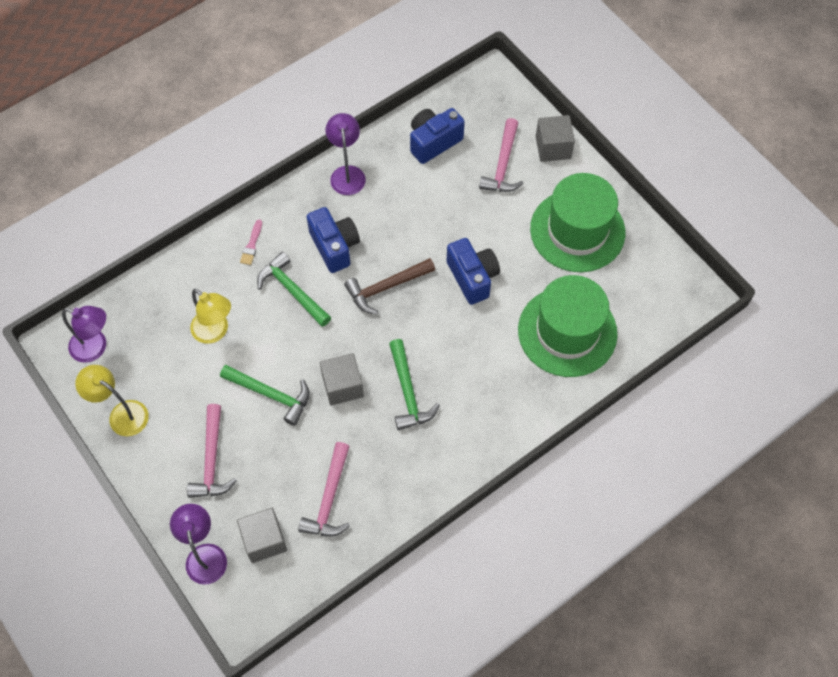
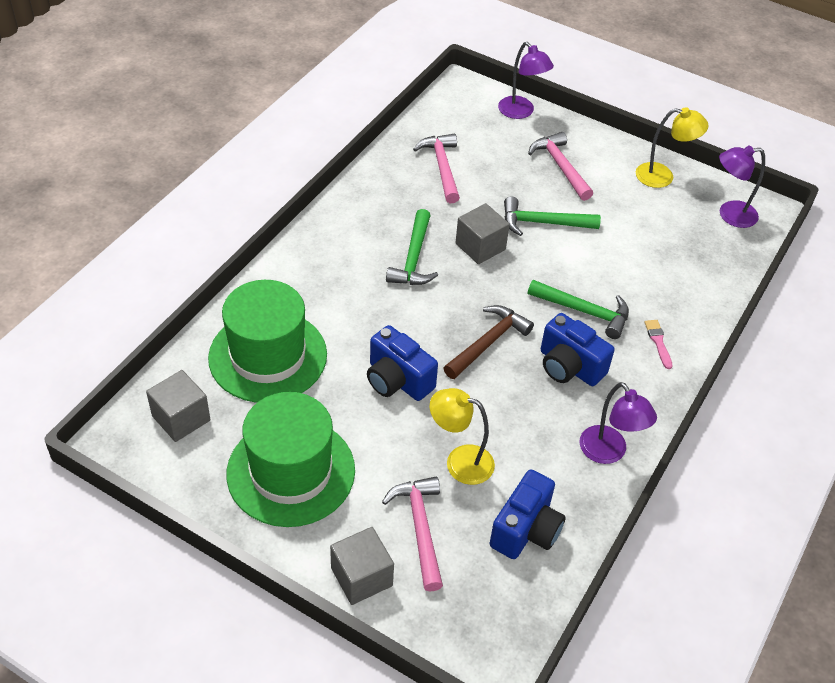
camera: 155 degrees right, 15 degrees down
(215, 332) = (632, 256): yellow lamp -> yellow lamp (460, 461)
(264, 540) = (479, 131): grey cube -> grey cube (181, 418)
(408, 392) = (413, 258): green hammer -> green hammer turned 135 degrees counterclockwise

